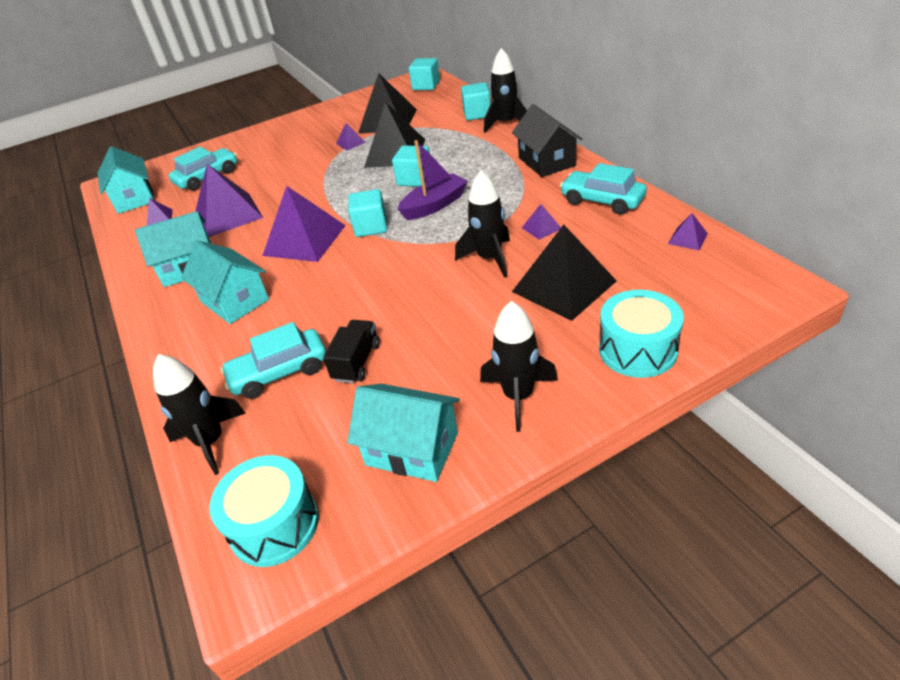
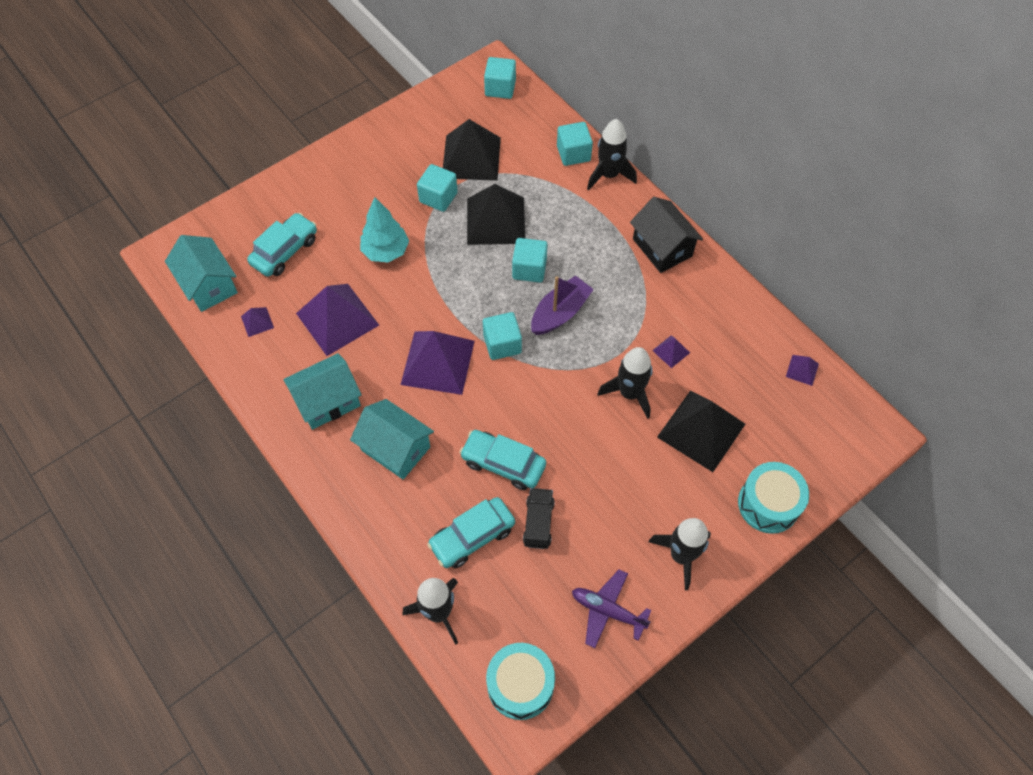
camera: 15 degrees left, 20 degrees up
(291, 174) = (385, 251): none -> turquoise tree
(350, 143) = (438, 197): purple pyramid -> turquoise cube
(412, 449) = (608, 611): turquoise house -> purple plane
(602, 201) = (723, 313): turquoise car -> turquoise car (503, 464)

